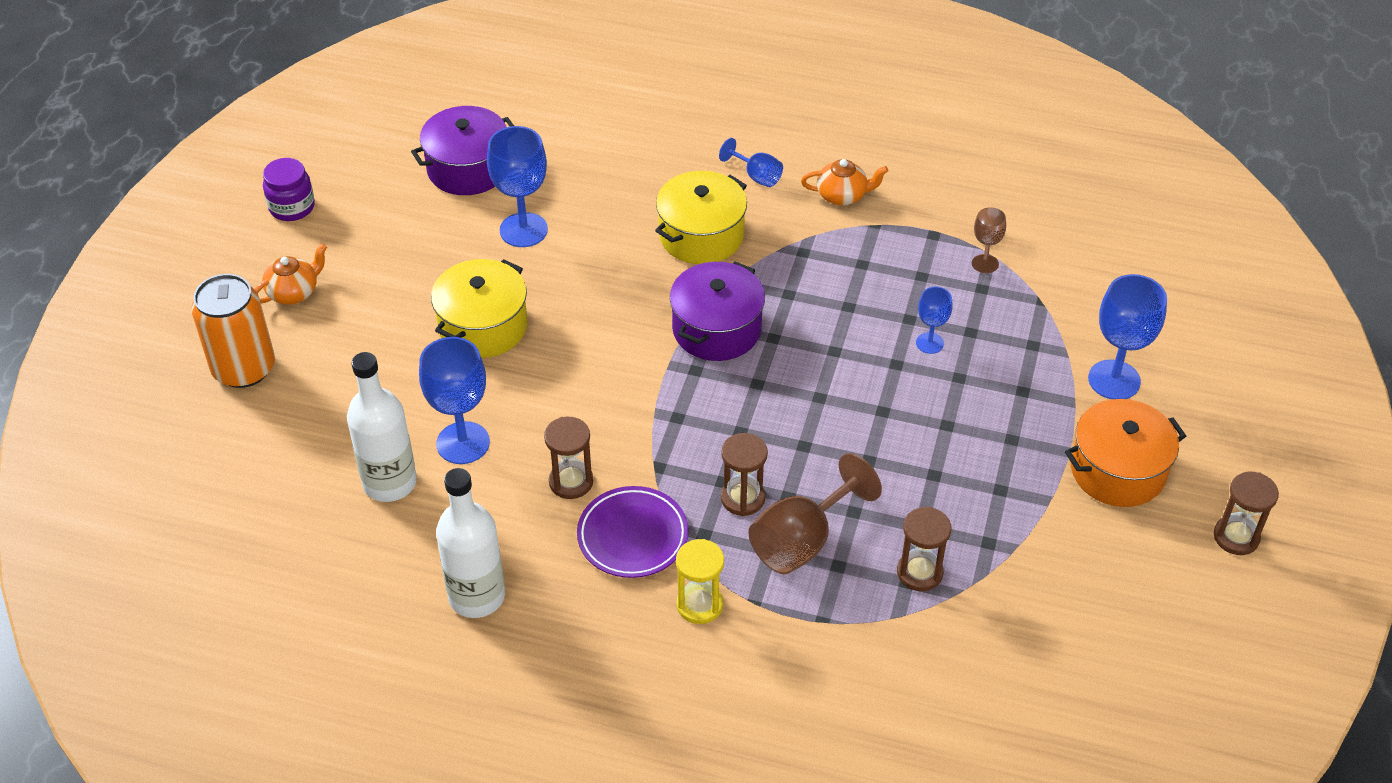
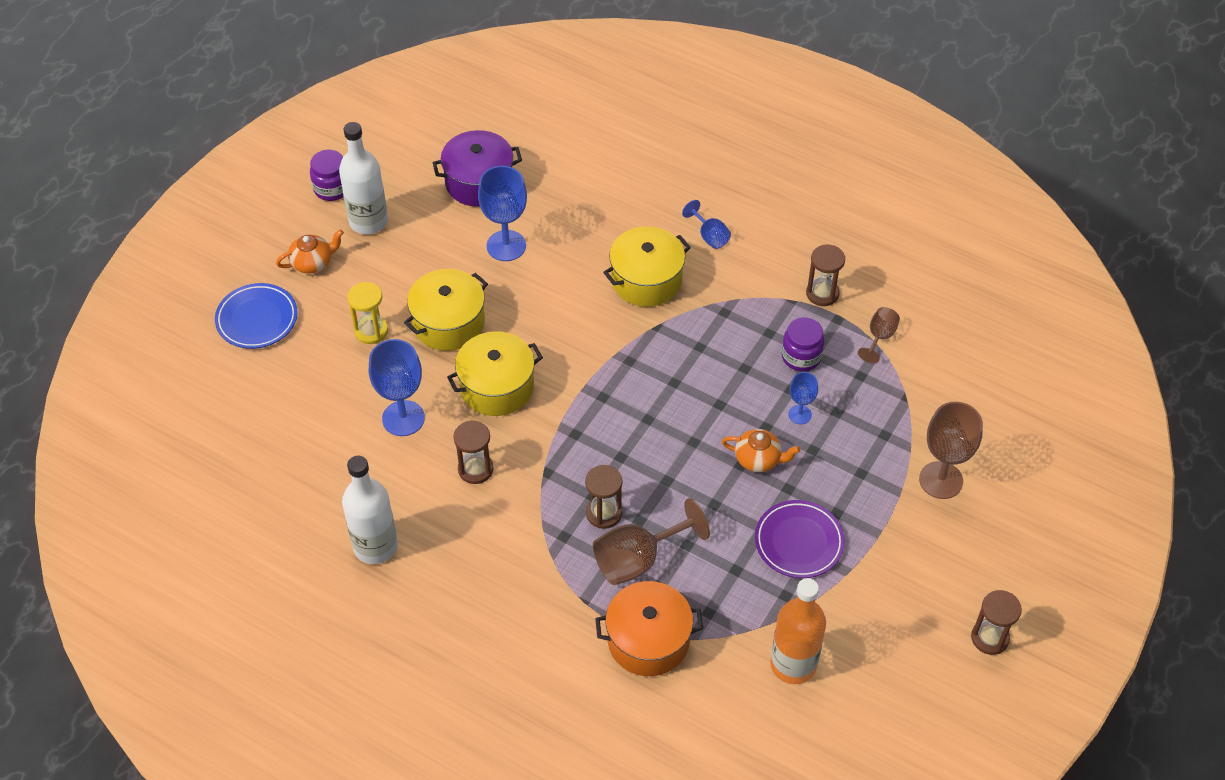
camera: 15 degrees right, 5 degrees up
(244, 368) = (257, 319): orange can -> blue plate
(389, 482) = (338, 439): white bottle -> white bottle (368, 221)
(565, 385) = (497, 387): none -> yellow pot
(632, 536) = (508, 525): purple plate -> purple plate (799, 542)
(699, 605) = (541, 593): yellow hourglass -> yellow hourglass (371, 331)
(717, 329) = (631, 365): purple pot -> none
(842, 195) = (774, 268): orange teapot -> orange teapot (758, 459)
(908, 282) = (801, 357): none -> purple jar
(919, 572) = (721, 607): brown hourglass -> brown hourglass (822, 293)
(1027, 617) = (793, 664): none -> orange bottle
(1114, 380) = (941, 480): blue goblet -> brown goblet
(1118, 470) = (914, 559): orange pot -> orange pot (648, 640)

